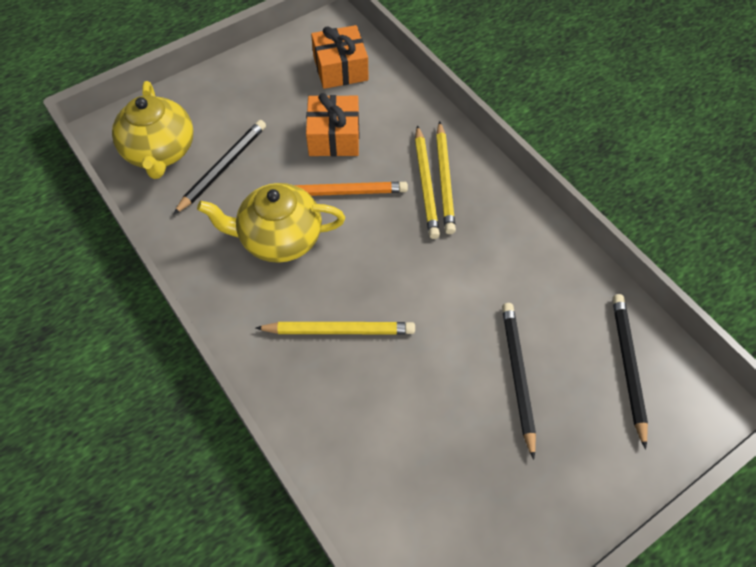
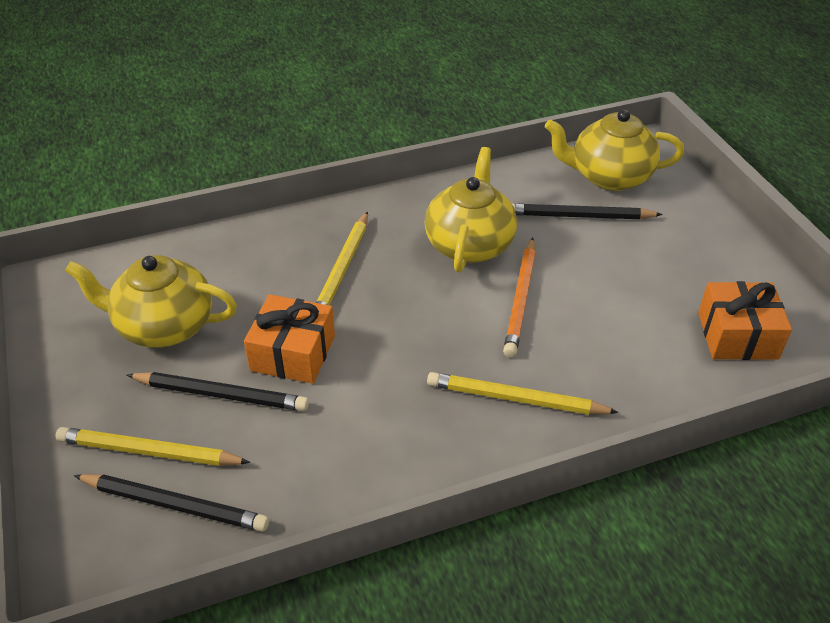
camera: 105 degrees right, 15 degrees down
(223, 167) = (578, 216): black pencil -> black pencil turned 135 degrees clockwise
(334, 137) = (610, 308): orange gift -> orange gift (293, 353)
(426, 184) = (513, 378): yellow pencil -> yellow pencil (149, 452)
(460, 460) = (163, 326): none -> yellow teapot

